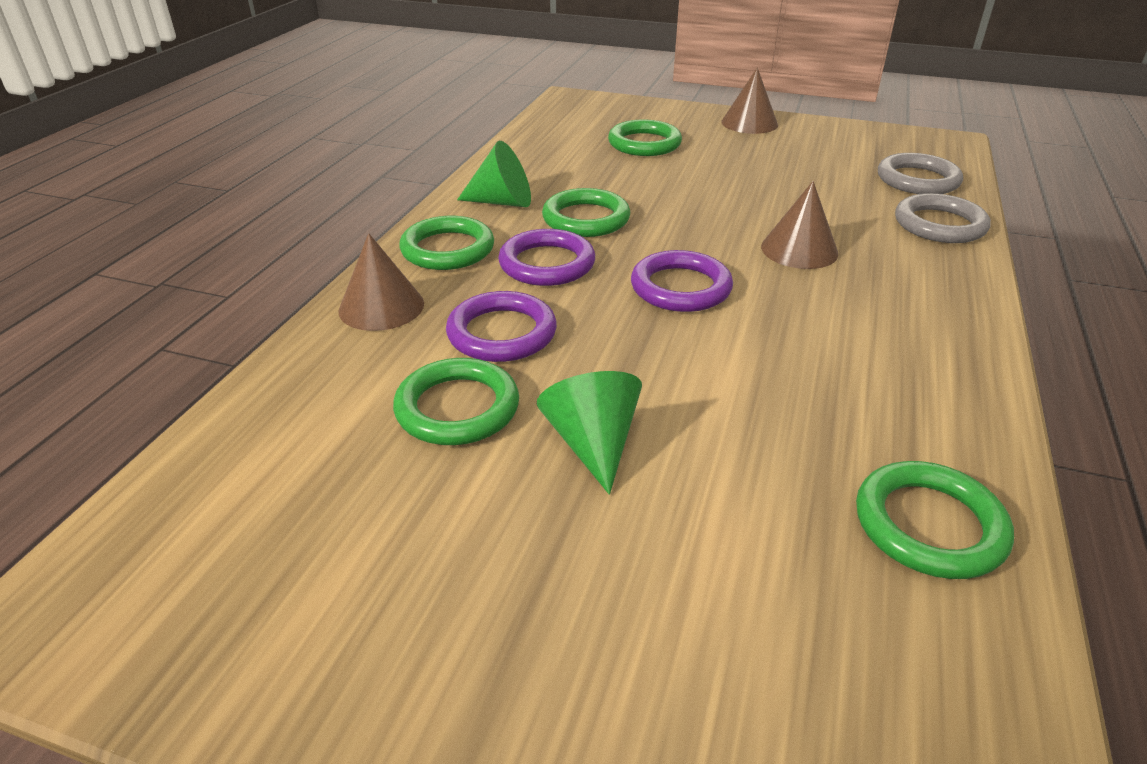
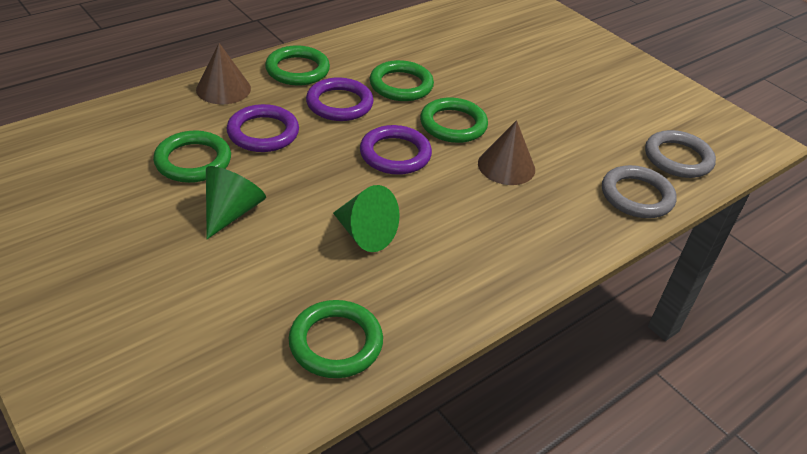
camera: 30 degrees right, 5 degrees up
(502, 202) = (367, 52): green cone -> green cone (365, 234)
(644, 144) = (515, 47): green ring -> green ring (453, 124)
(749, 123) = (618, 61): brown cone -> none

